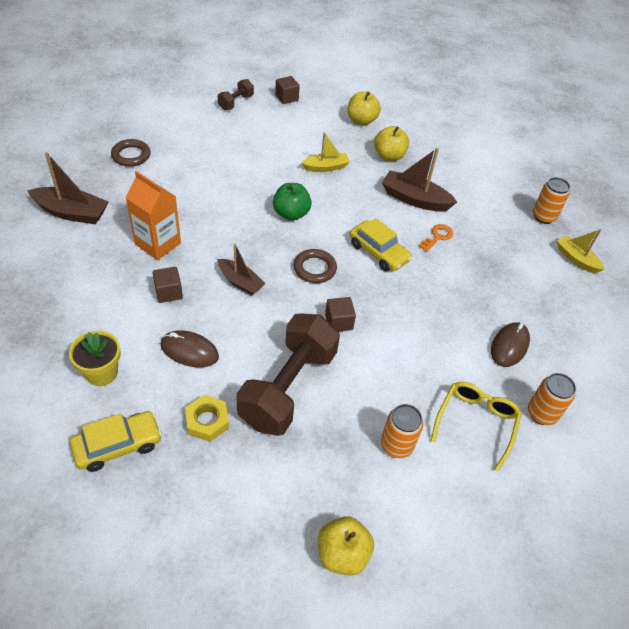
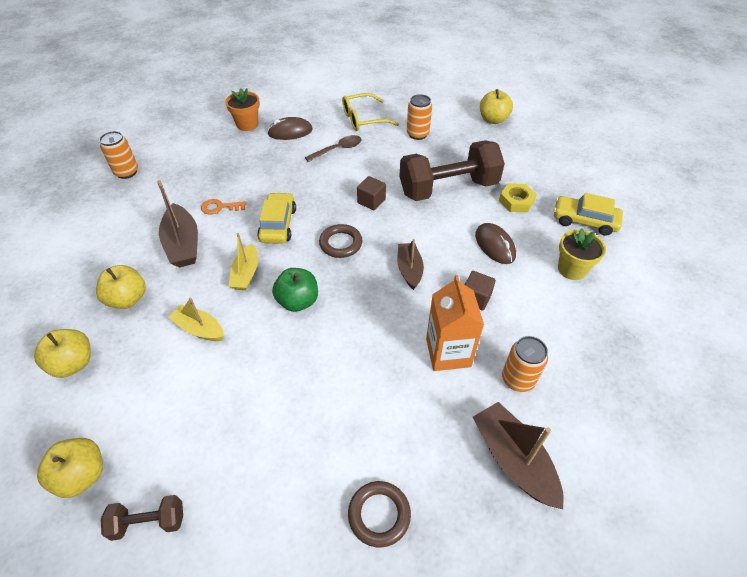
camera: 130 degrees left, 0 degrees up
(286, 98) = (82, 475): brown cube -> yellow apple
(440, 358) = (338, 149): none -> brown spoon
(541, 413) = (325, 104): orange can -> orange can (518, 379)
(555, 325) = (247, 124): none -> orange flower pot
(576, 259) = (165, 141): yellow boat -> yellow boat (246, 274)

